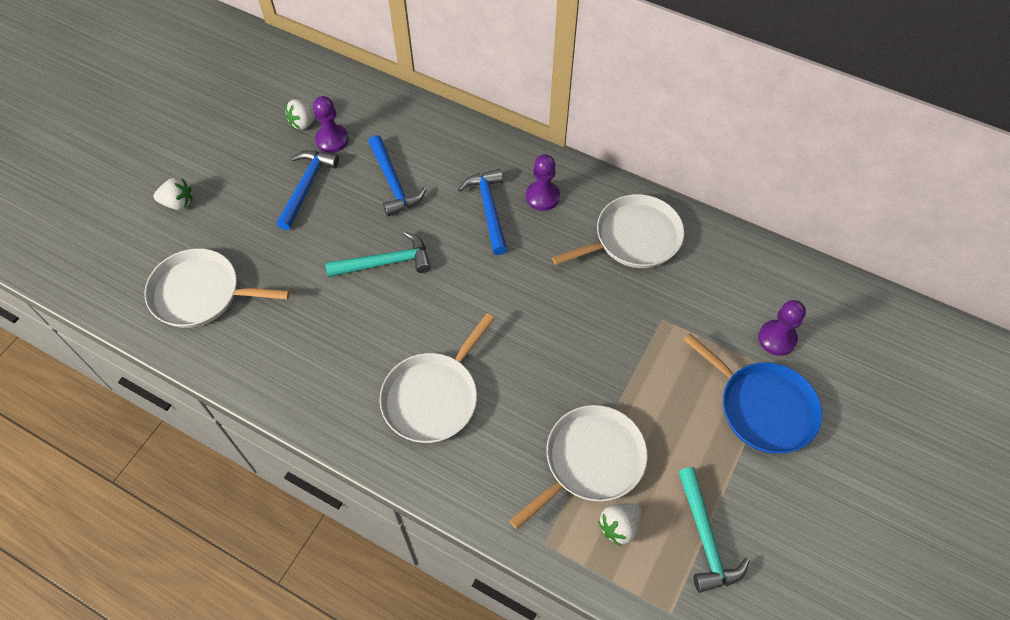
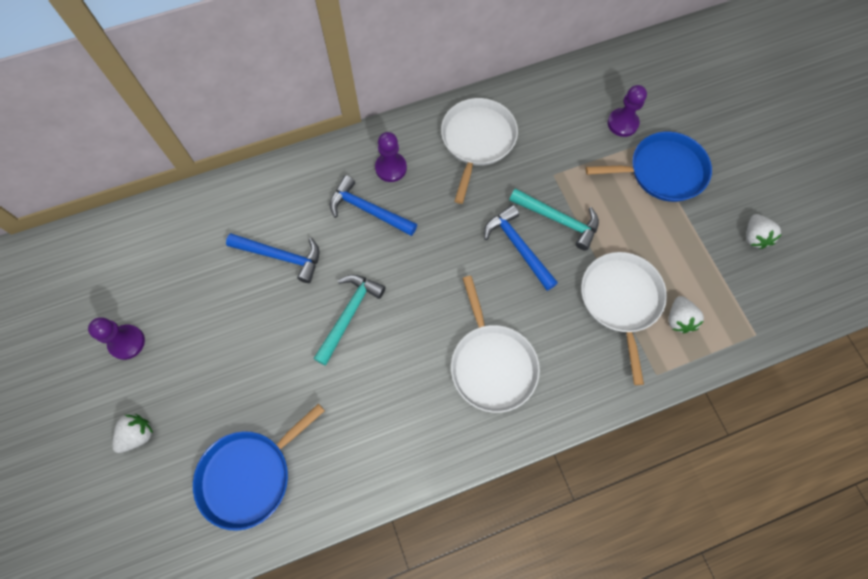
camera: 50 degrees left, 10 degrees up
(201, 293) = (249, 475): white pan -> blue pan
(304, 122) = (155, 278): white strawberry -> white strawberry (754, 237)
(306, 186) = (222, 322): blue hammer -> blue hammer (518, 247)
(332, 140) = (194, 270): purple pawn -> purple pawn (127, 342)
(705, 538) = (723, 275): turquoise hammer -> turquoise hammer (558, 220)

